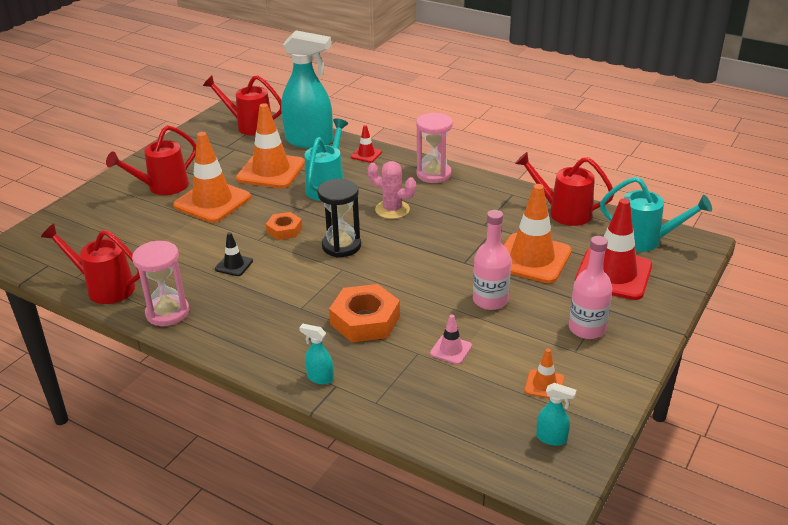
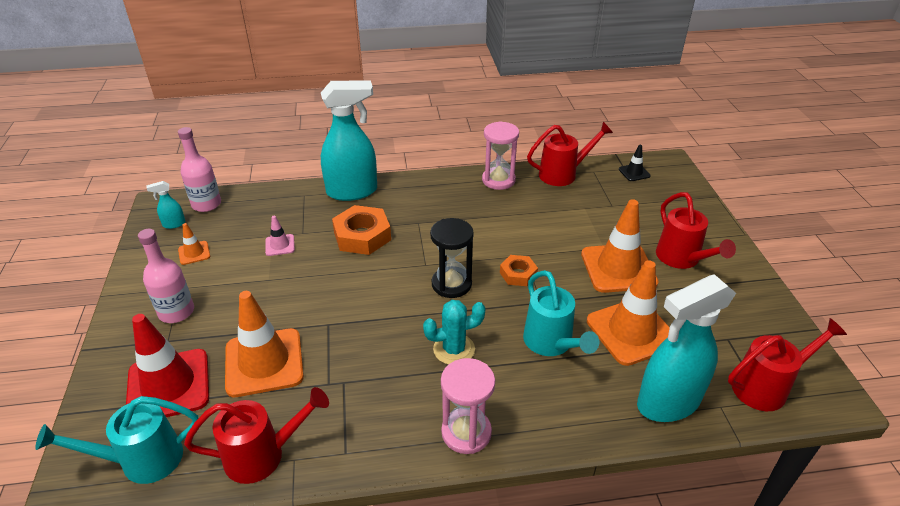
camera: 140 degrees right, 5 degrees up
(162, 187) = (682, 259): red watering can -> red watering can turned 150 degrees clockwise
(234, 265) = (509, 227): black traffic cone -> black traffic cone (634, 172)
(320, 378) = (352, 191): turquoise spray bottle -> turquoise spray bottle, size x2.46
(366, 154) = (578, 419): red traffic cone -> none
(392, 210) = (454, 349): pink cactus -> turquoise cactus
(490, 300) = (276, 298): pink bottle -> pink bottle (206, 204)

